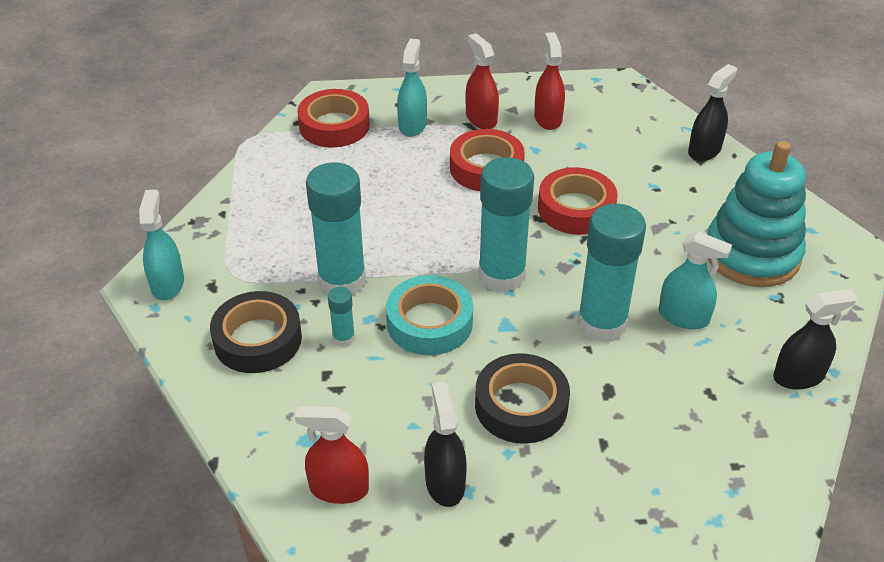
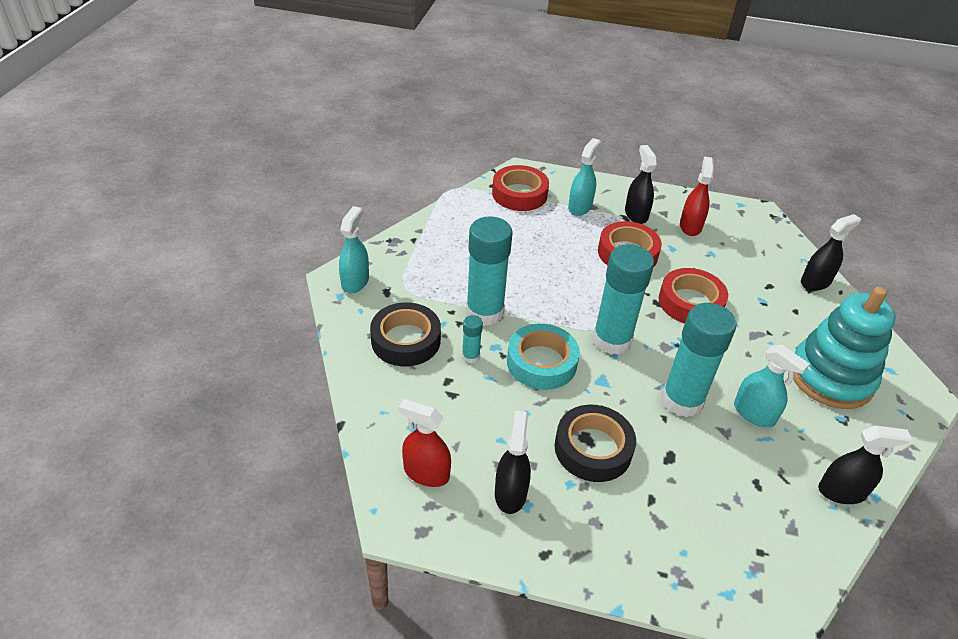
camera: 15 degrees right, 0 degrees up
(481, 119) = (636, 214): red spray bottle -> black spray bottle

